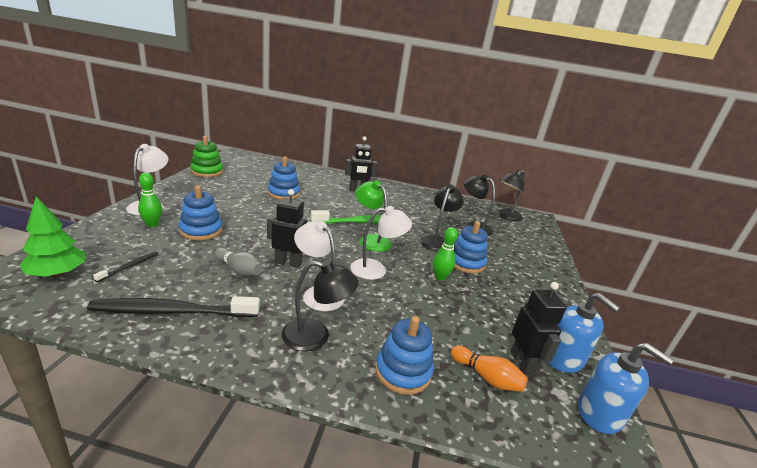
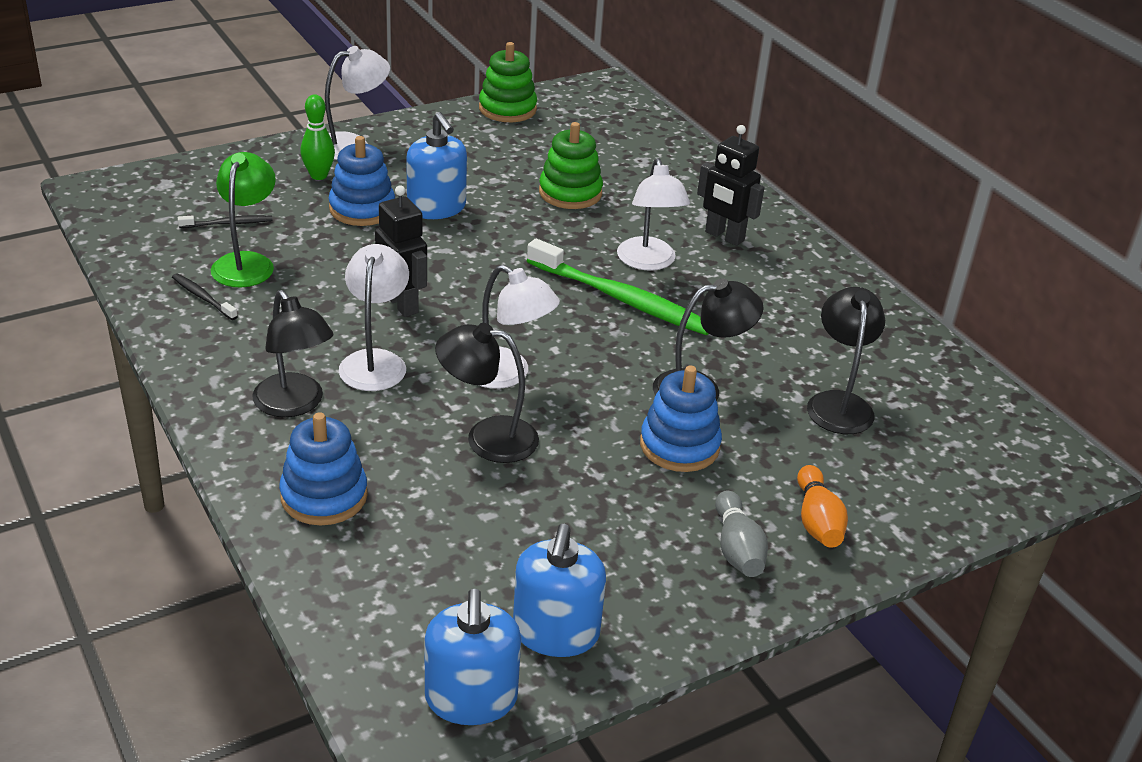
camera: 50 degrees right, 10 degrees up
(57, 274) = (159, 201): green tree -> none
(173, 312) = (203, 297): black toothbrush -> black toothbrush, size x0.45
(237, 217) = (436, 208): none -> blue soap dispenser
(238, 270) = (329, 284): grey bowling pin -> grey bowling pin (737, 549)
(283, 193) = (570, 193): blue stacking toy -> green stacking toy
(350, 207) = (648, 262): none -> white lamp
(370, 240) = (579, 331): green lamp -> green lamp (246, 263)
(440, 277) = (586, 438): green bowling pin -> none
(486, 377) = (406, 569): orange bowling pin -> orange bowling pin (817, 521)
(506, 216) = (975, 424): black lamp -> black lamp (487, 437)
(522, 363) = (484, 592): black robot -> none

